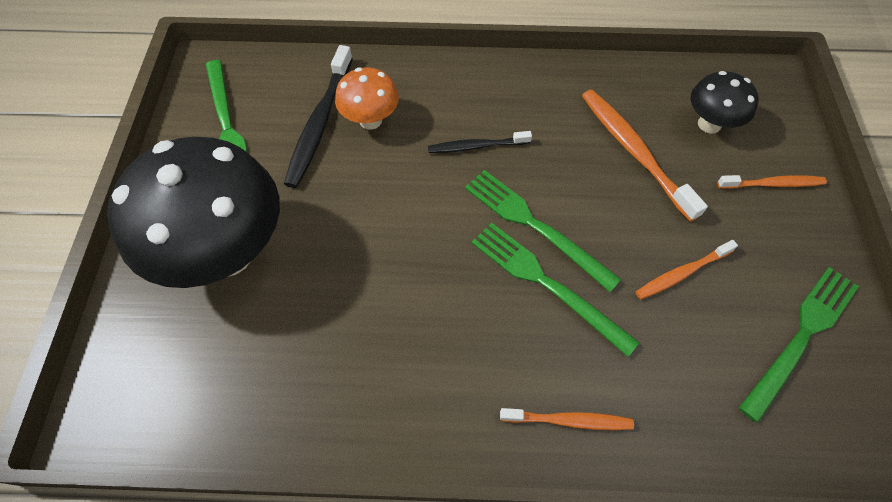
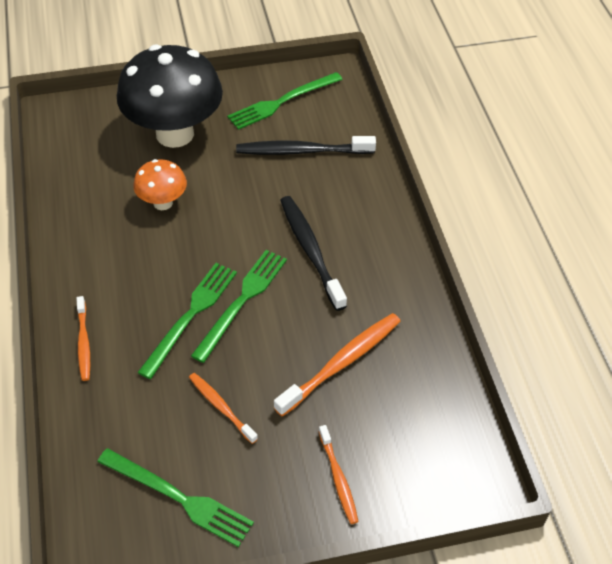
camera: 75 degrees right, 10 degrees down
(370, 120) = (315, 180): orange mushroom -> orange mushroom (163, 203)
(477, 146) = (311, 251): black toothbrush -> black toothbrush, size x1.69
(709, 124) = (396, 423): black mushroom -> none

